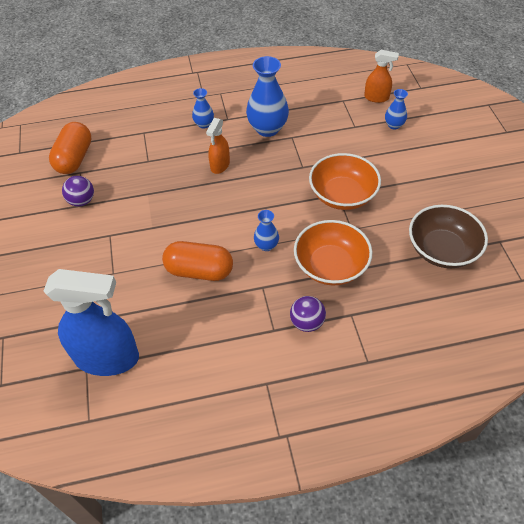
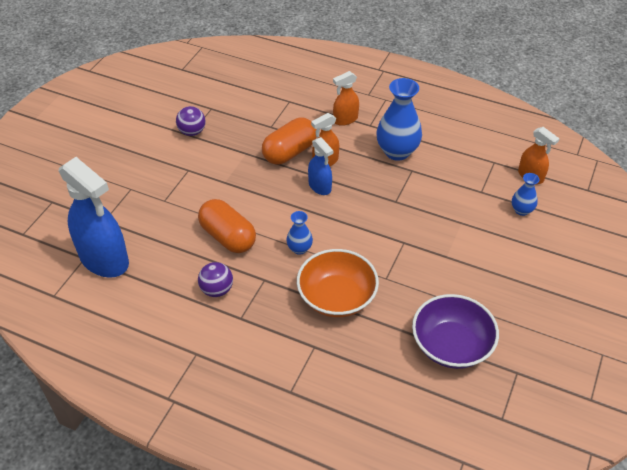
camera: 35 degrees right, 5 degrees down
(74, 158) = (217, 95): orange capsule -> orange capsule (289, 152)
(204, 124) = (345, 119): blue vase -> orange spray bottle
(235, 187) = (320, 187): none -> blue spray bottle
(307, 322) = (272, 329): purple ball -> purple ball (217, 290)
(342, 195) = (407, 245): orange bowl -> none
(442, 250) = (451, 345): brown bowl -> purple bowl

